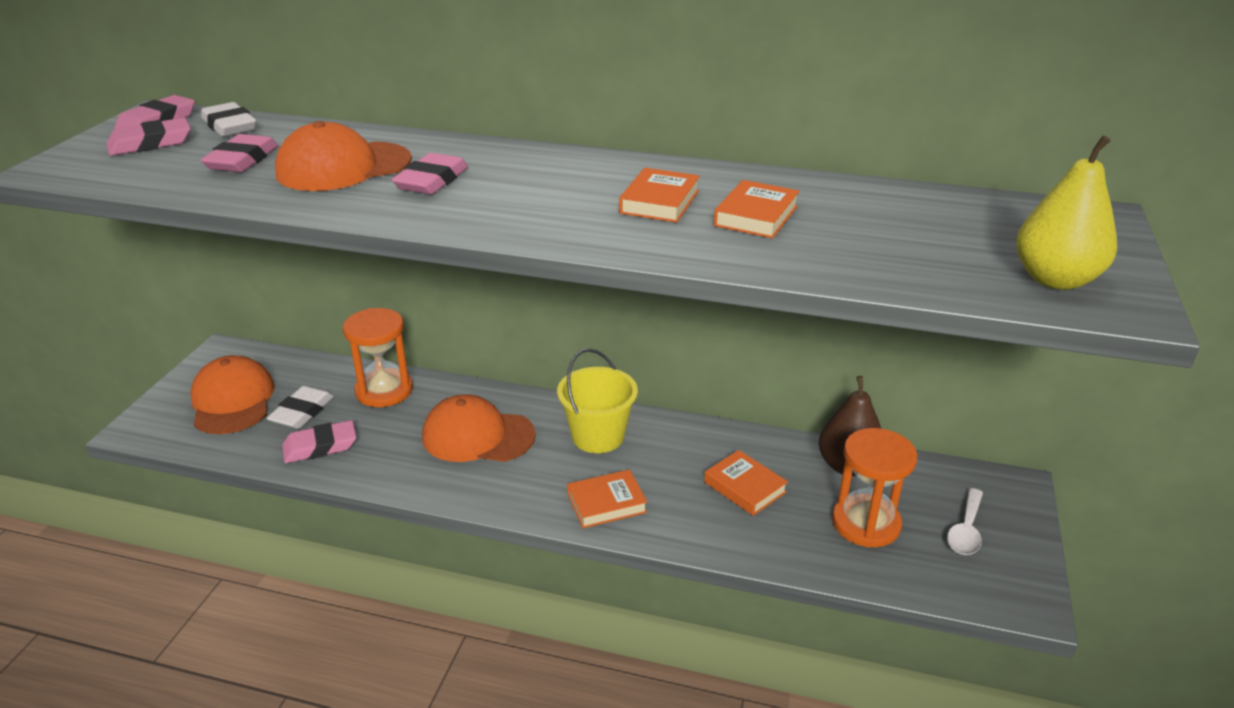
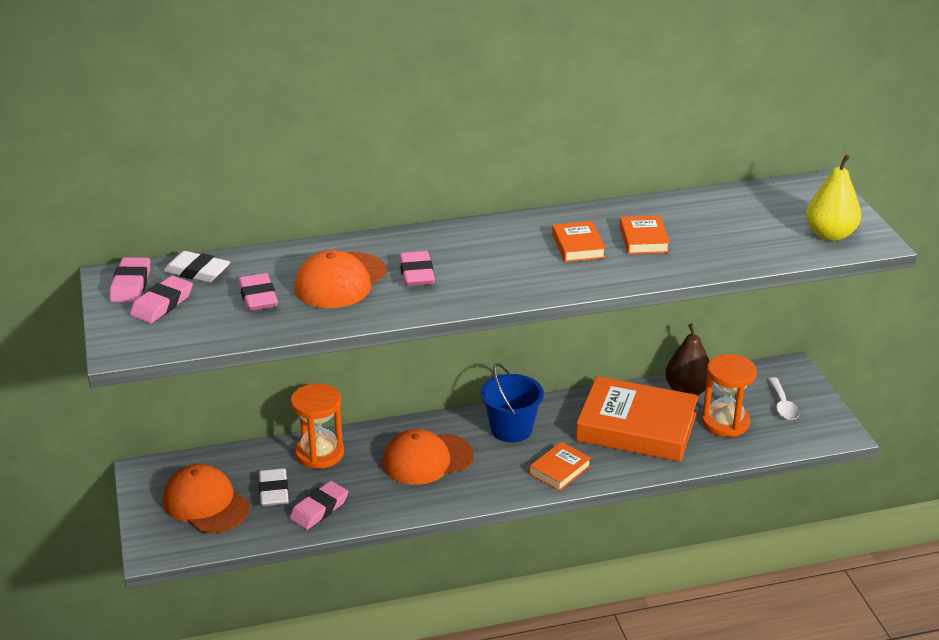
camera: 30 degrees left, 0 degrees up
(598, 436) = (511, 429): yellow bucket -> blue bucket
(744, 487) = (636, 427): orange book -> orange book, size x2.17

